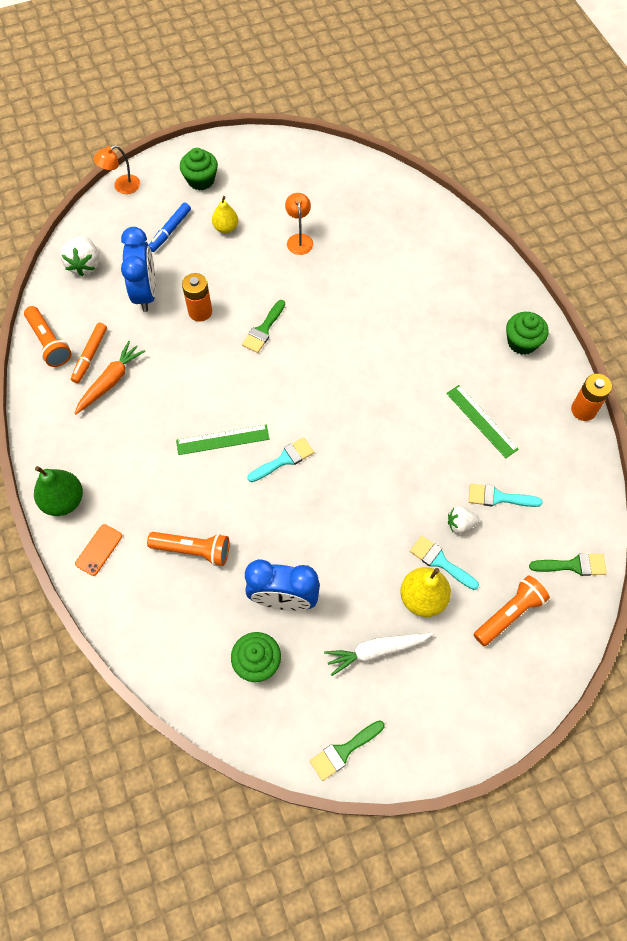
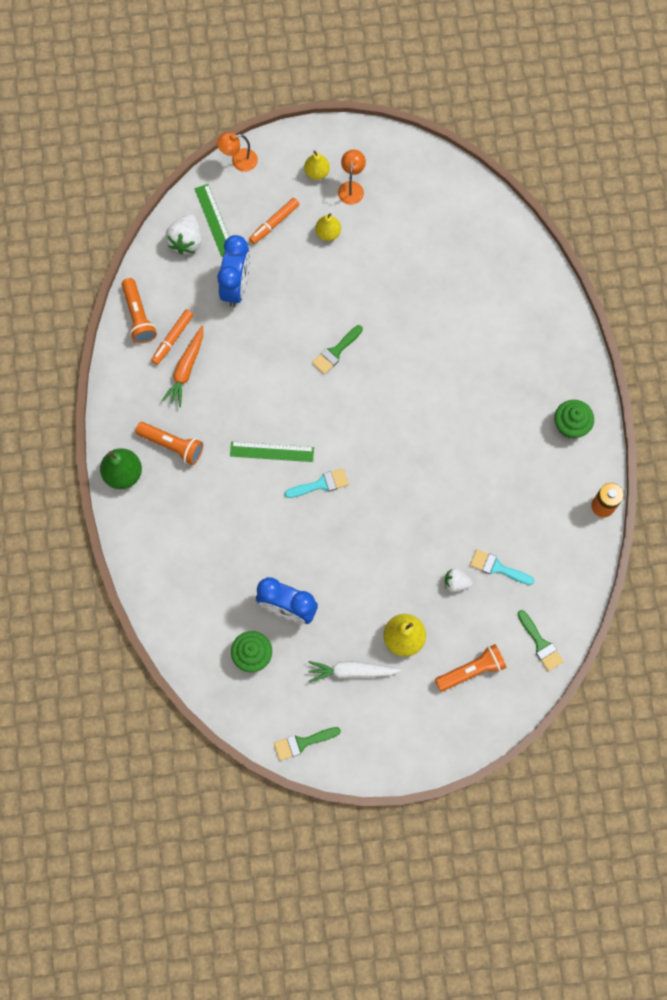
camera: 15 degrees right, 10 degrees up
(99, 550) = (144, 525): orange phone -> none
(110, 381) = (186, 369): orange carrot -> orange carrot turned 150 degrees clockwise
(170, 231) = (274, 223): blue marker -> orange marker
(193, 550) = (223, 546): orange flashlight -> orange flashlight (172, 445)
(200, 311) = (282, 318): orange battery -> none
(201, 180) = (317, 172): green cupcake -> yellow pear
(299, 239) = (394, 263): orange lamp -> orange lamp (351, 187)
(440, 561) = (428, 611): turquoise brush -> none
(481, 421) = (507, 493): green ruler -> green ruler (214, 220)
(573, 565) = (541, 644): green brush -> green brush turned 45 degrees clockwise

